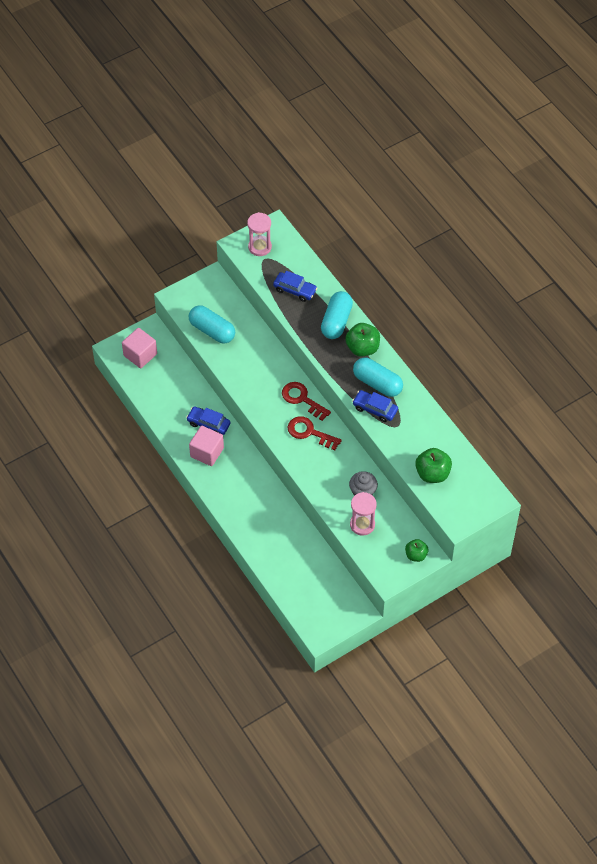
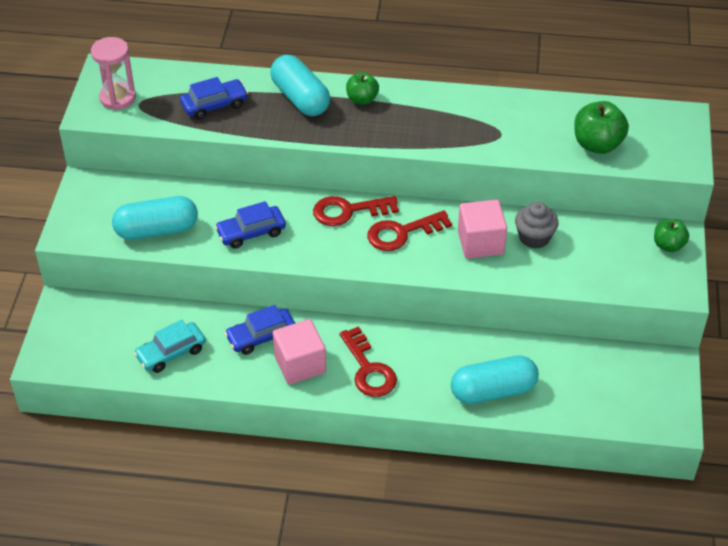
camera: 50 degrees left, 10 degrees down
(140, 355) = (84, 339): pink cube -> pink cube (480, 243)
(164, 395) = (171, 353): none -> turquoise car
(231, 482) = (369, 369): none -> red key
(362, 348) = (362, 99): green apple -> green apple, size x0.64
(362, 524) = (580, 266): pink hourglass -> none
(375, 409) = (457, 138): blue car -> blue car (251, 233)
(377, 383) = (424, 116): turquoise capsule -> turquoise capsule (493, 391)

